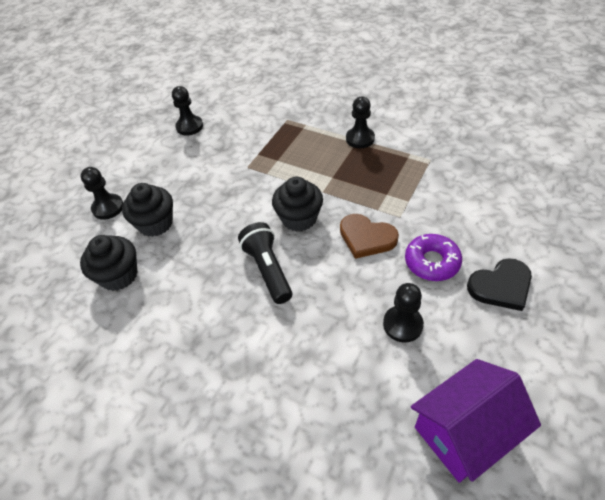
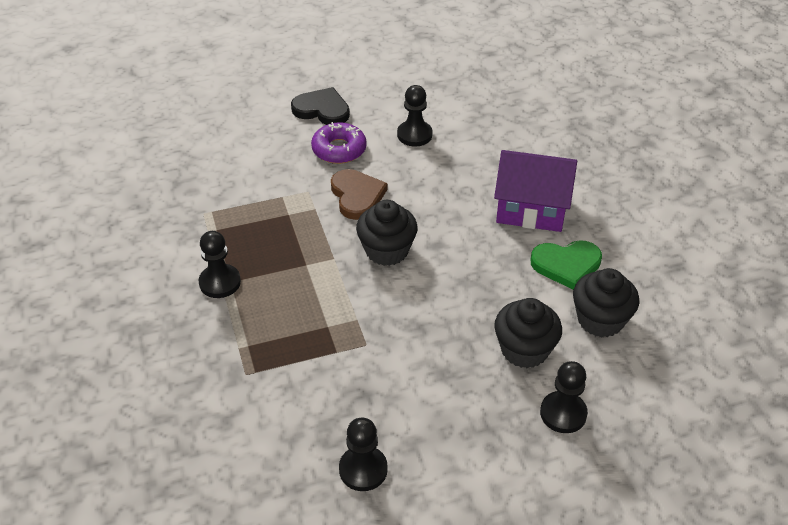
camera: 140 degrees left, 5 degrees down
(170, 299) = (566, 265): none -> green heart
(268, 270) = (463, 229): black flashlight -> none
(464, 431) = (452, 80): purple house -> purple house (531, 209)

